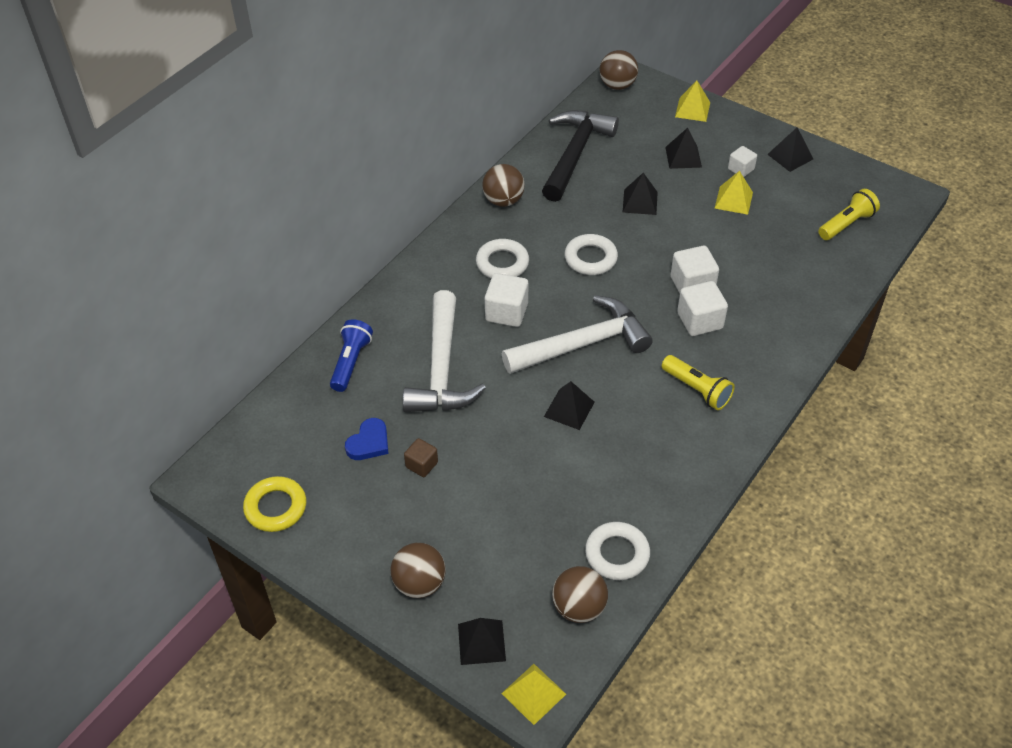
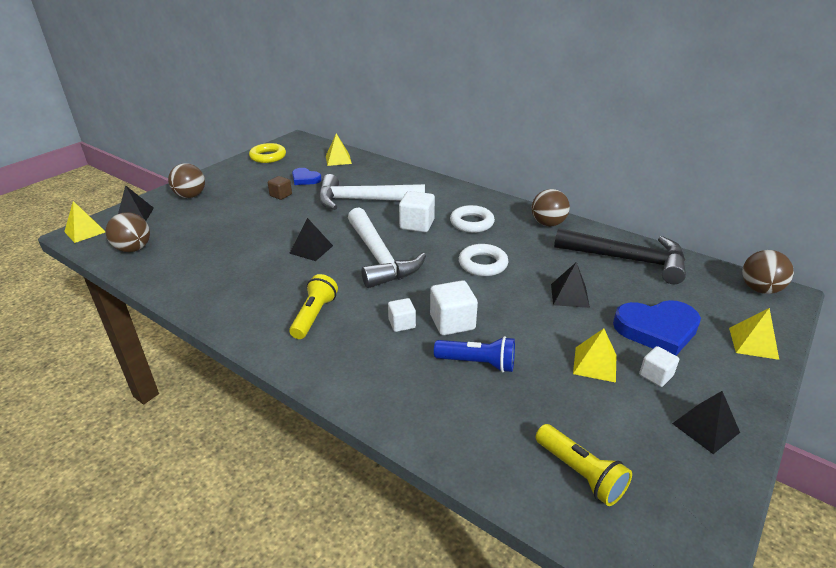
camera: 90 degrees right, 15 degrees down
(300, 409) = (338, 159): none -> yellow pyramid
(351, 362) = (374, 172): blue flashlight -> blue flashlight (477, 363)
(617, 554) = (166, 266): white ring -> none
(683, 157) = (657, 329): black pyramid -> blue heart
(697, 390) = (314, 316): yellow flashlight -> yellow flashlight turned 150 degrees clockwise
(700, 321) = (402, 324): white cube -> white cube, size x0.61

